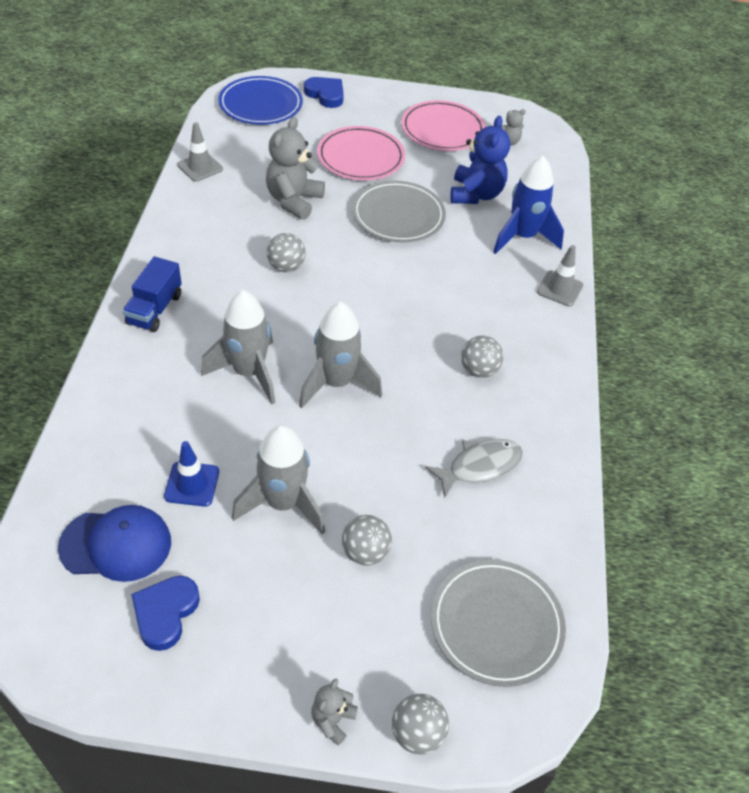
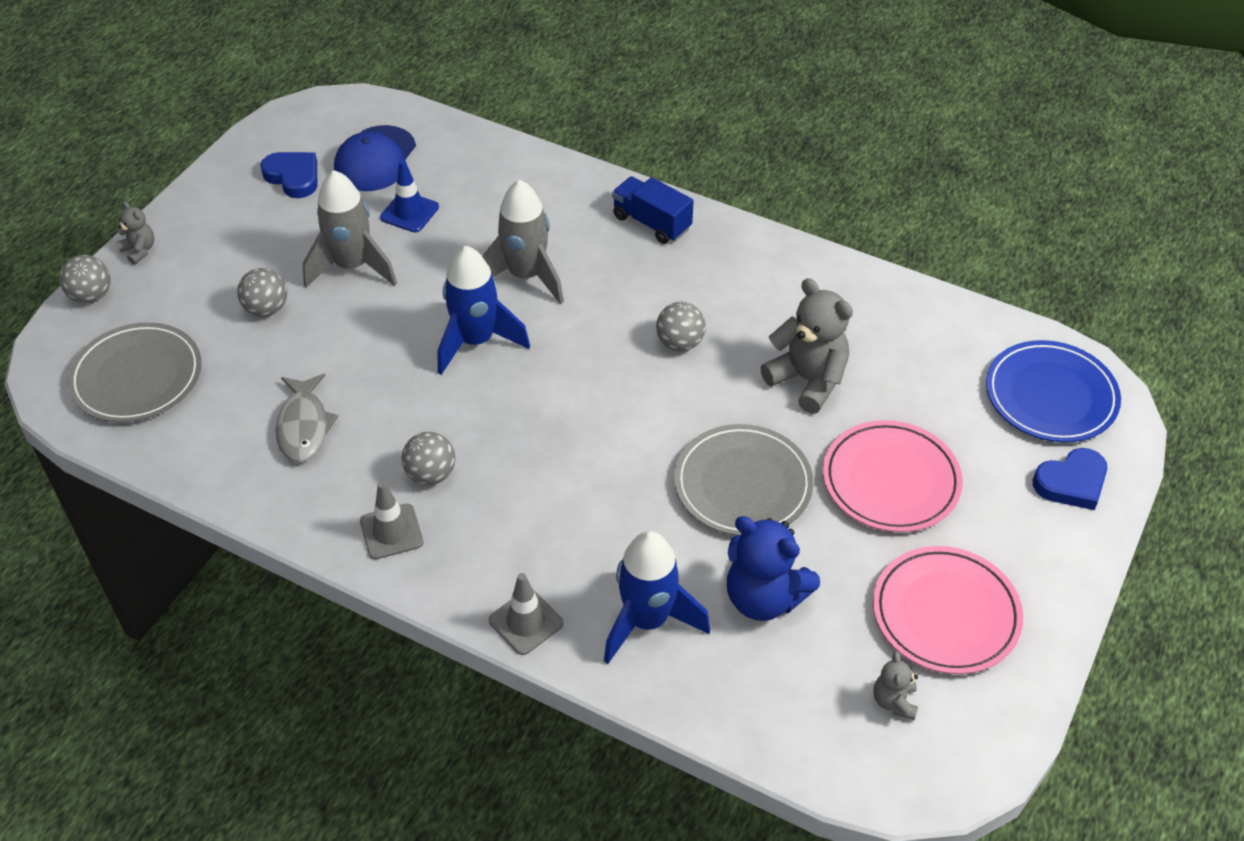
camera: 115 degrees right, 0 degrees up
(200, 167) = (905, 302): grey traffic cone -> grey traffic cone (391, 532)
(336, 383) = (476, 341): grey rocket -> blue rocket

